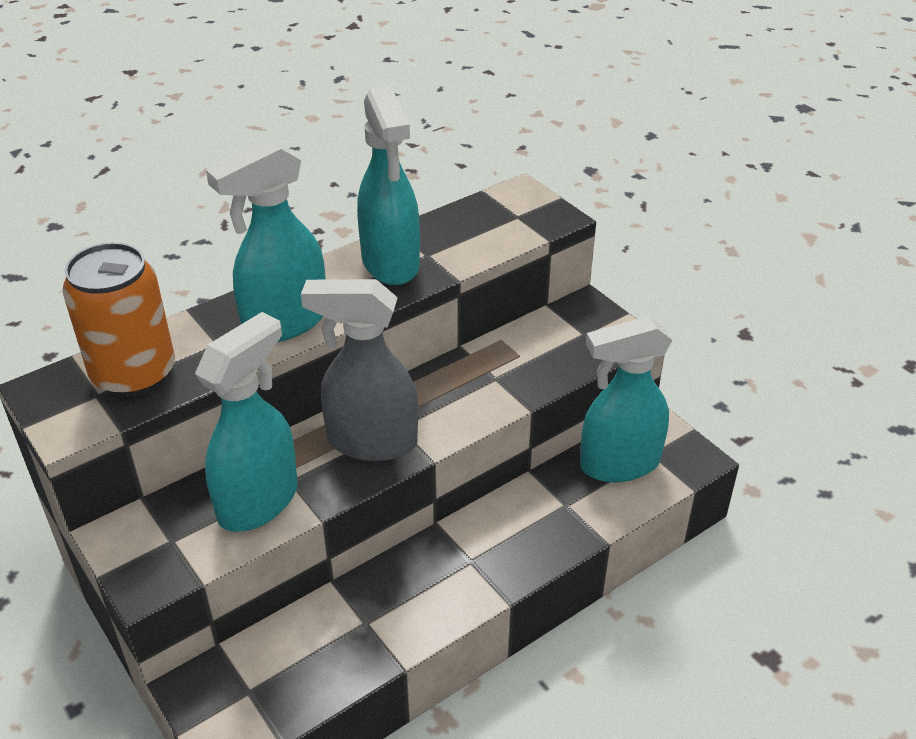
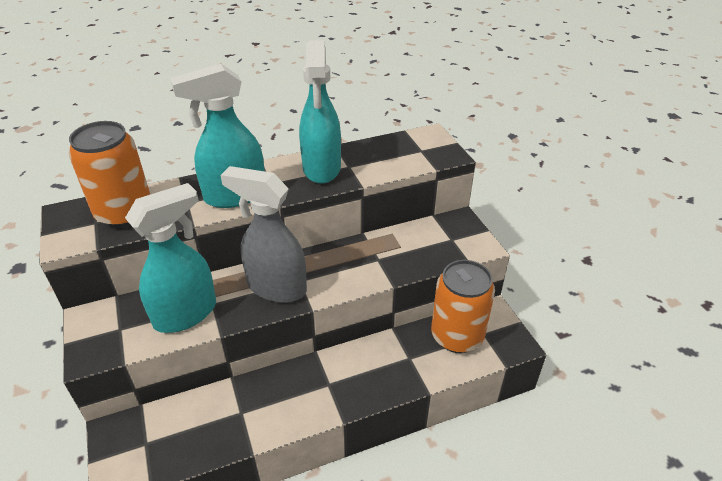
camera: 15 degrees right, 0 degrees up
(618, 464) = (457, 336): turquoise spray bottle -> orange can

